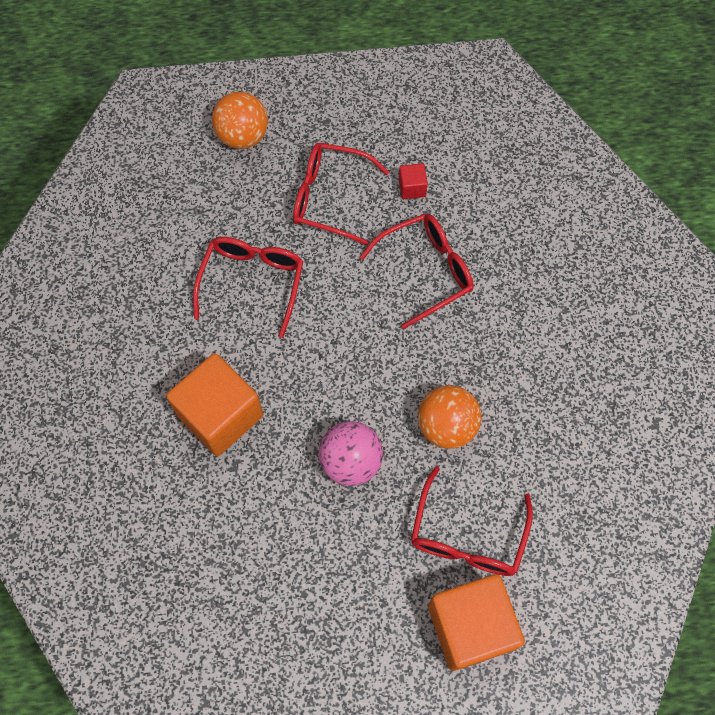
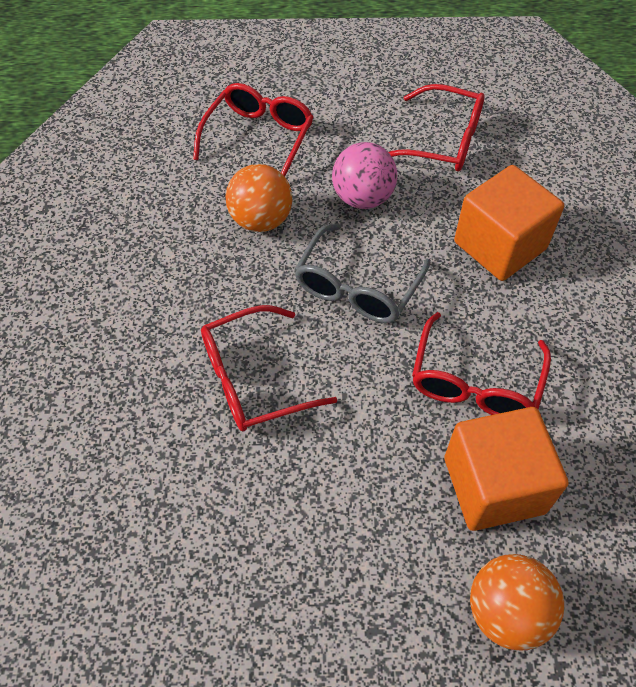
camera: 175 degrees left, 10 degrees down
(329, 198) = (372, 492): red glasses -> red glasses (443, 141)
(350, 360) = (357, 287): none -> grey glasses
(412, 188) = (252, 498): red cube -> none
(470, 626) = (269, 84): orange cube -> orange cube (494, 485)

